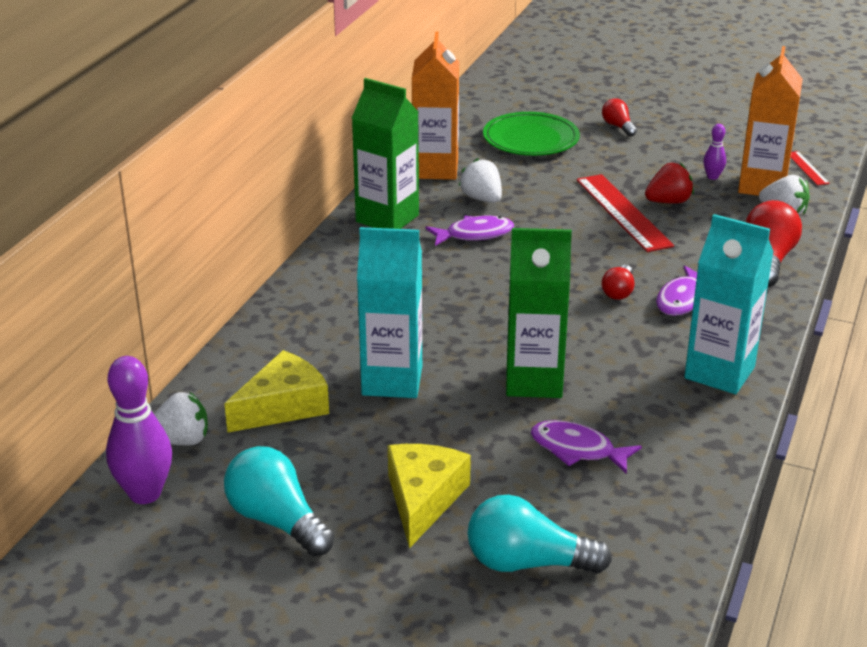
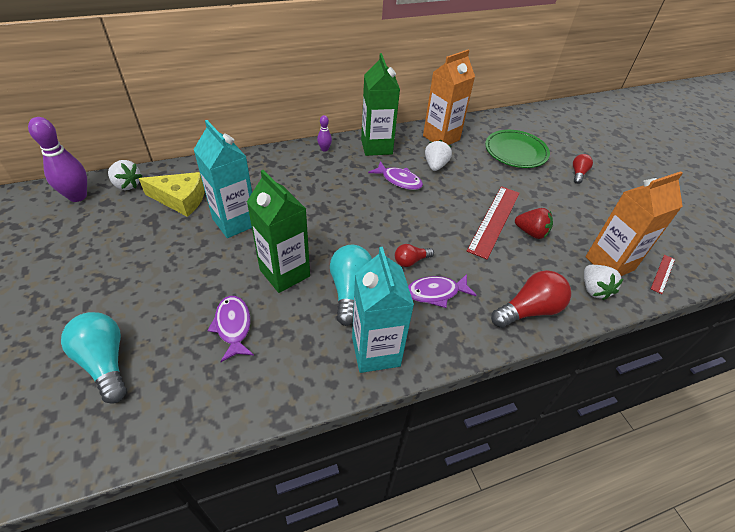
camera: 45 degrees right, 15 degrees up
(277, 521) = (83, 247): turquoise light bulb -> turquoise light bulb (350, 290)
(423, 499) = (137, 288): yellow cheese -> none
(712, 177) = (585, 237): purple bowling pin -> purple bowling pin (324, 149)

